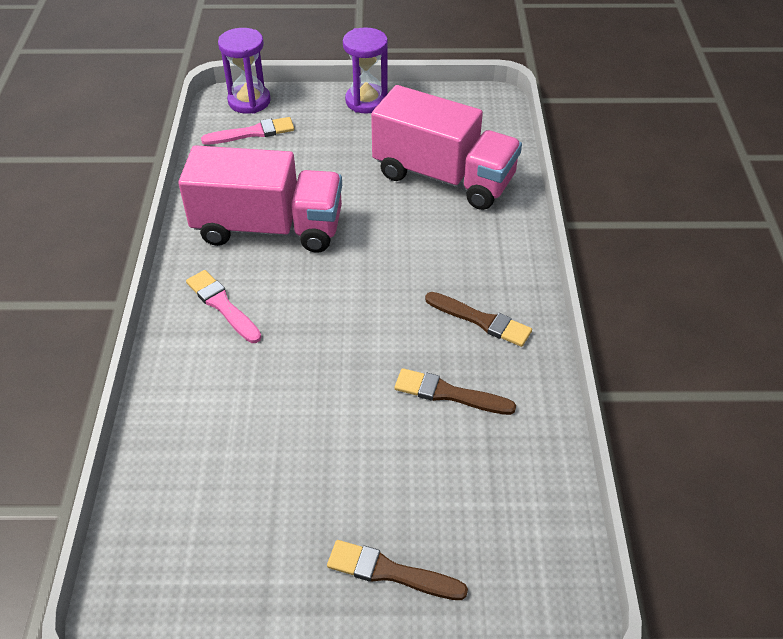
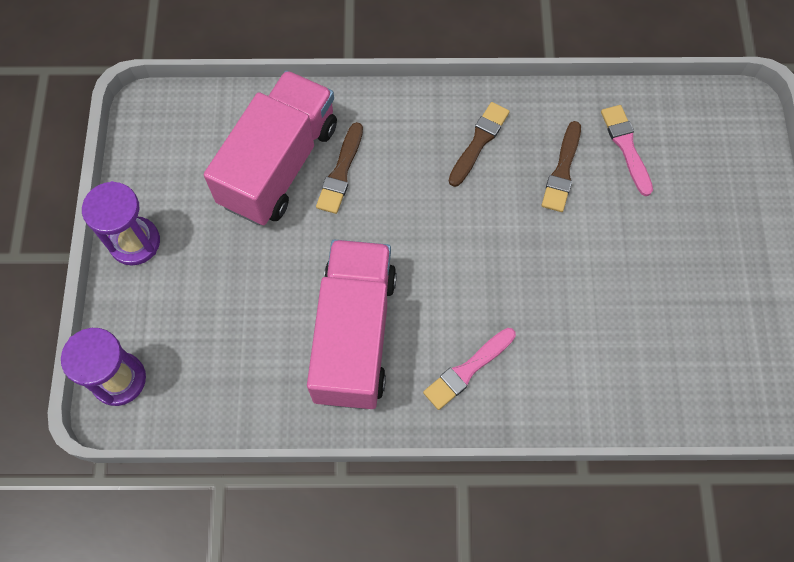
camera: 90 degrees left, 20 degrees up
(252, 133) = (185, 369): pink brush -> pink brush (626, 146)
(390, 572) = (729, 216): brown brush -> brown brush (341, 172)

